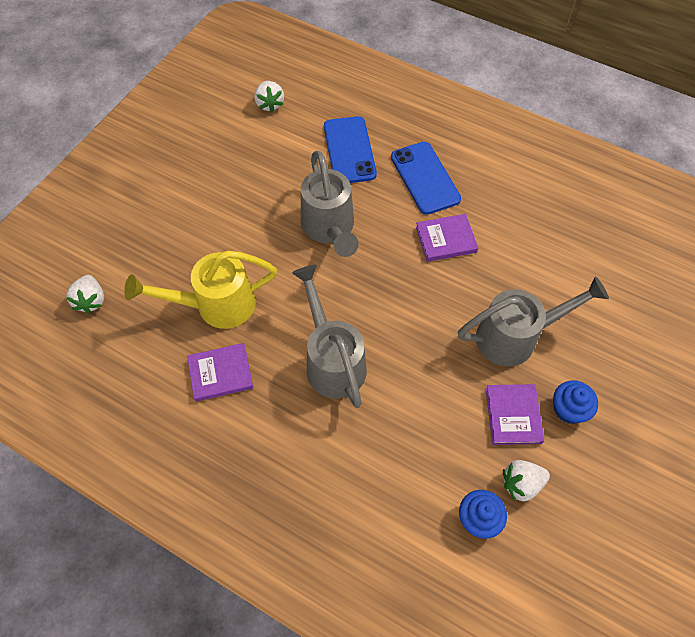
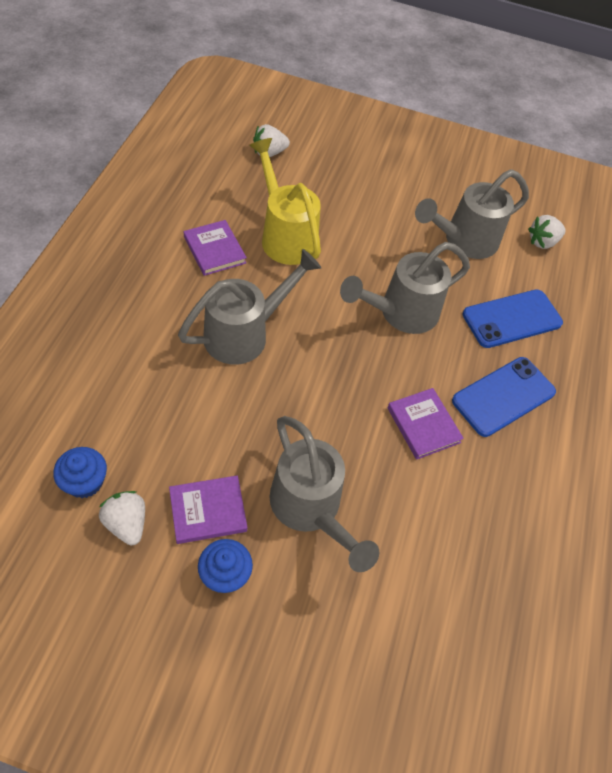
camera: 70 degrees right, 5 degrees down
(256, 160) = (464, 241): none -> grey watering can

